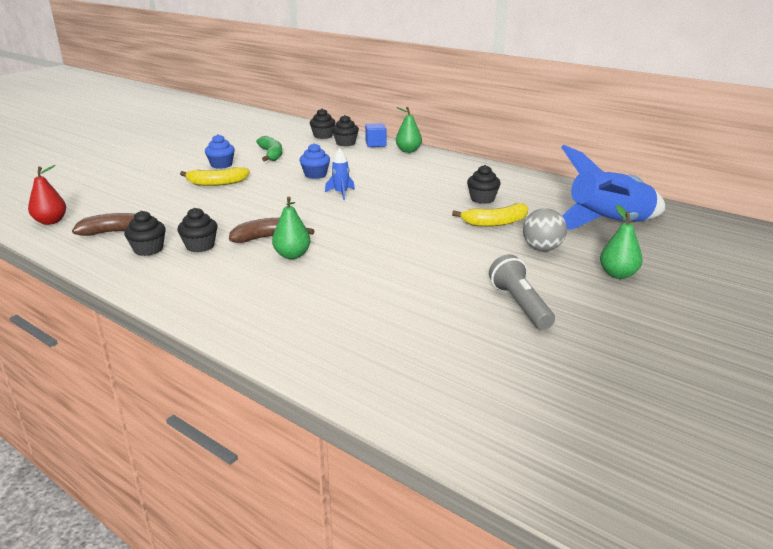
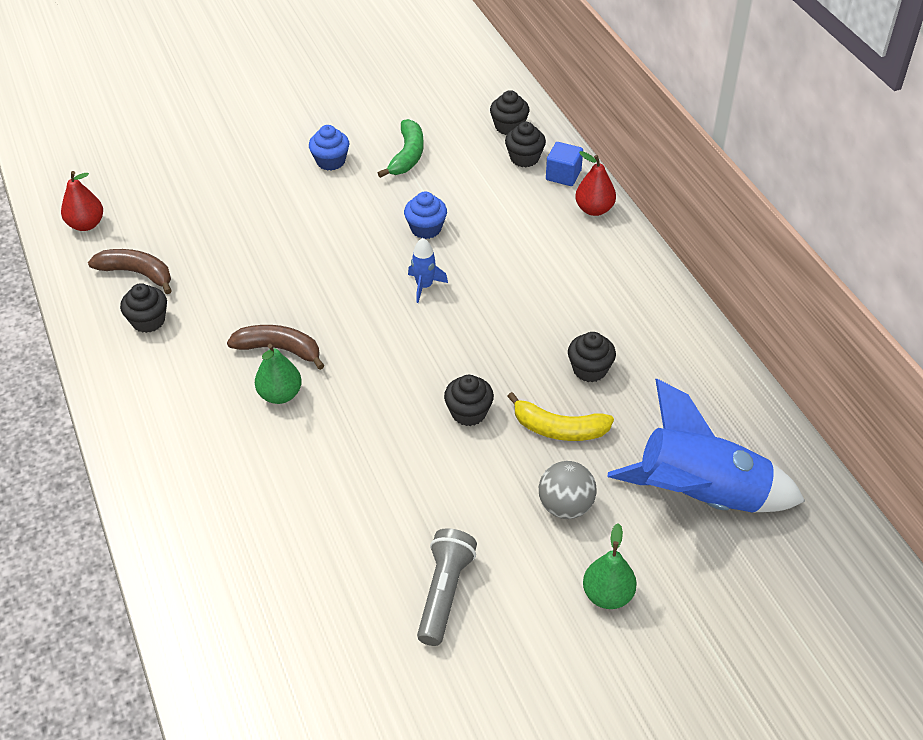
camera: 30 degrees right, 20 degrees up
(200, 246) = (201, 336): black cupcake -> black cupcake (469, 412)
(217, 183) = (298, 205): yellow banana -> none
(408, 151) = (594, 209): green pear -> red pear

